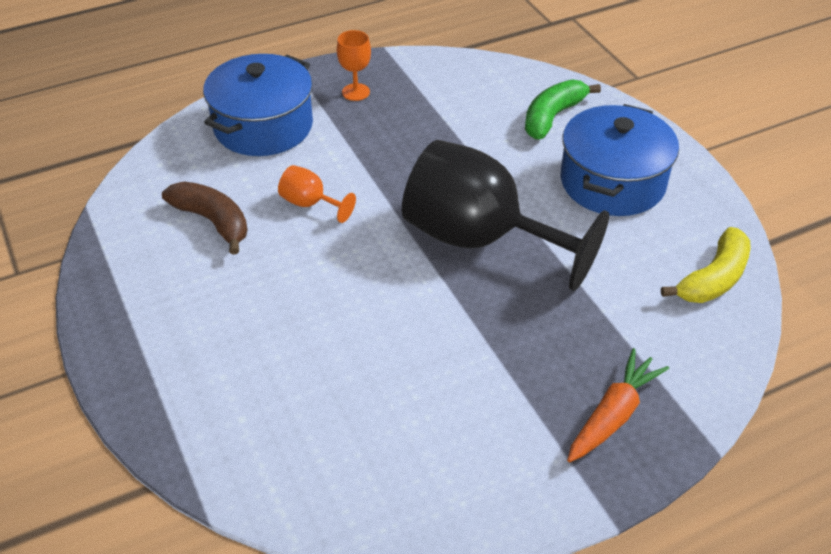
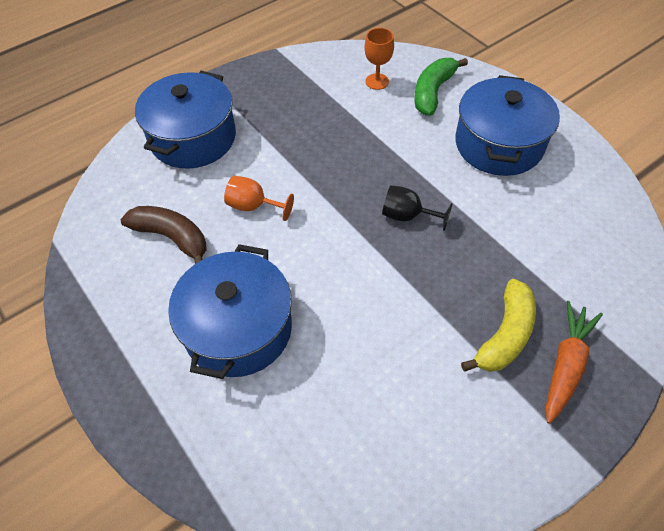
camera: 10 degrees left, 10 degrees up
(259, 320) = (238, 329): none -> blue pot
(356, 92) = (264, 94): orange goblet -> orange goblet (377, 81)
(481, 239) = (407, 216): black goblet -> black goblet, size x0.41
(713, 279) = (605, 220): yellow banana -> yellow banana (505, 335)

